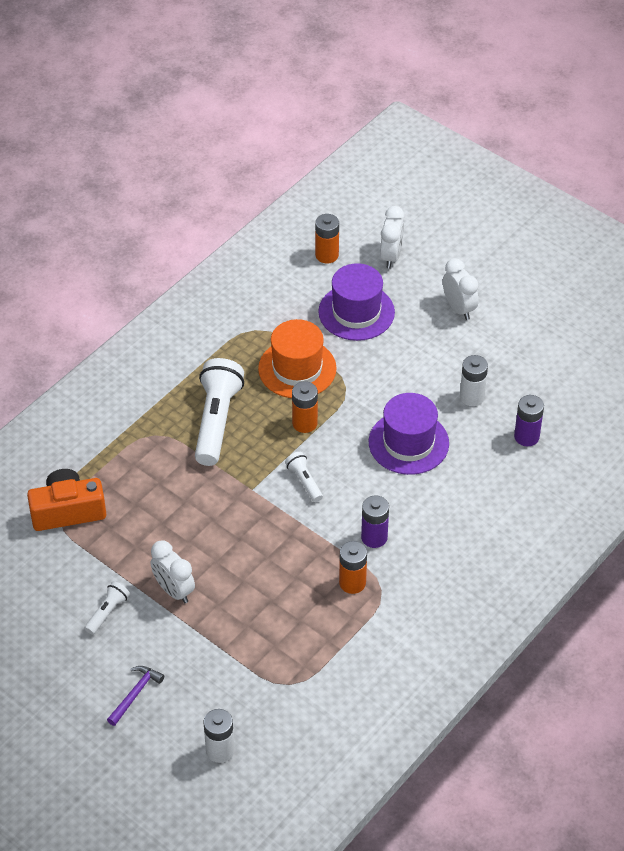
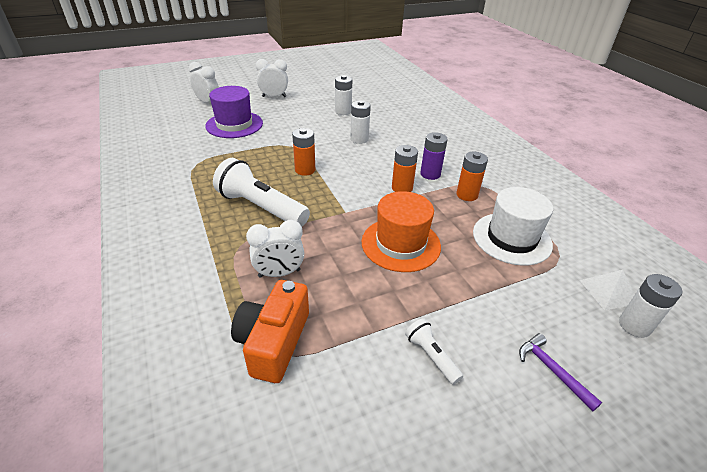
camera: 65 degrees left, 10 degrees down
(174, 590) = (427, 293): white clock -> white clock (279, 273)
(257, 729) = (609, 292): none -> white pyramid
(295, 639) = (511, 238): none -> white hat
(297, 369) = (253, 158): orange hat -> orange hat (401, 244)
(304, 481) = (358, 186): white flashlight -> none
(327, 255) = (175, 120): orange battery -> orange battery (402, 188)
(408, 443) = (359, 139): purple hat -> white battery
(526, 437) = (387, 106): purple battery -> none

